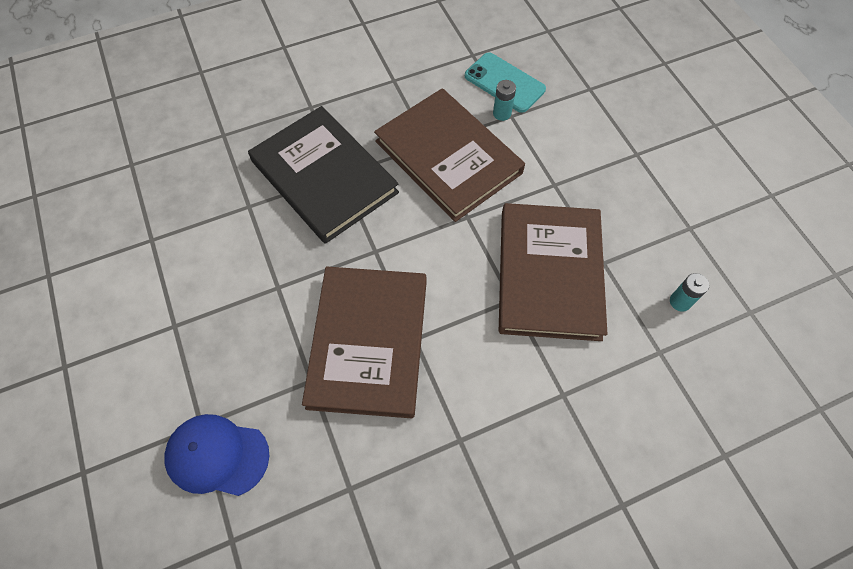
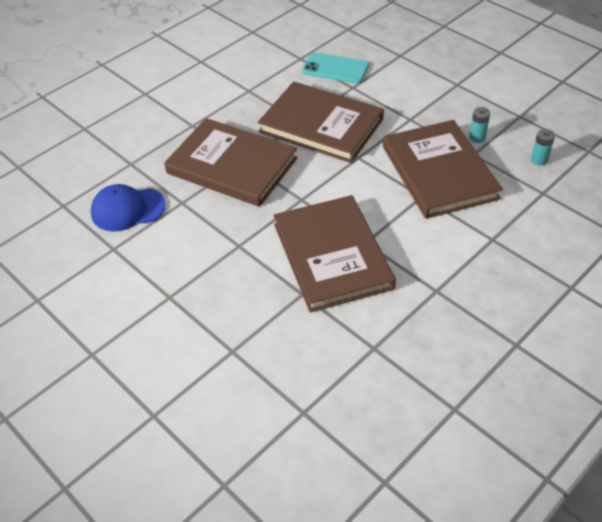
camera: 20 degrees left, 15 degrees down
(217, 455) = (258, 365): blue cap -> blue cap (128, 209)
(324, 177) = (232, 166): black book -> brown book
(502, 113) = (345, 88): turquoise battery -> turquoise battery (477, 137)

